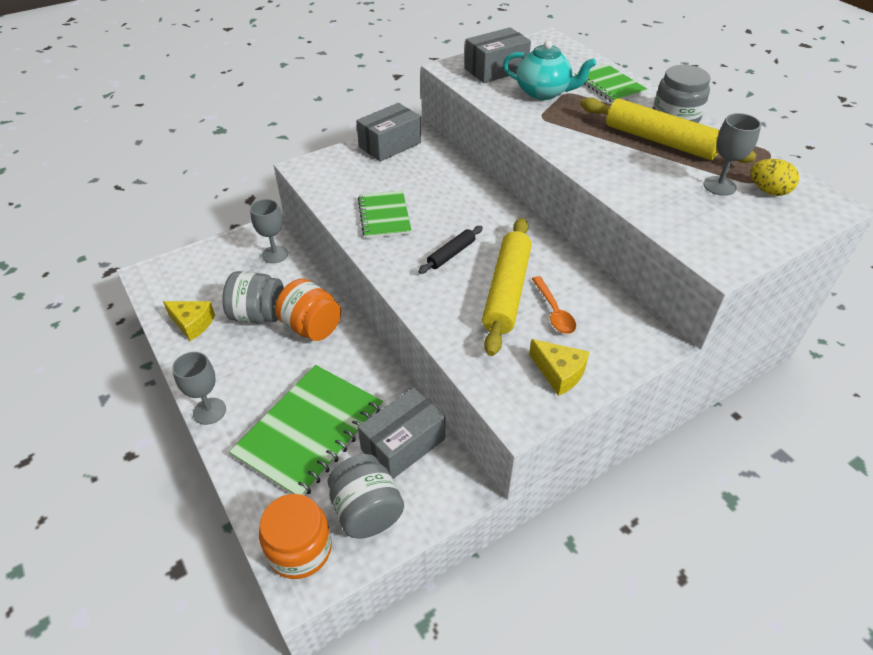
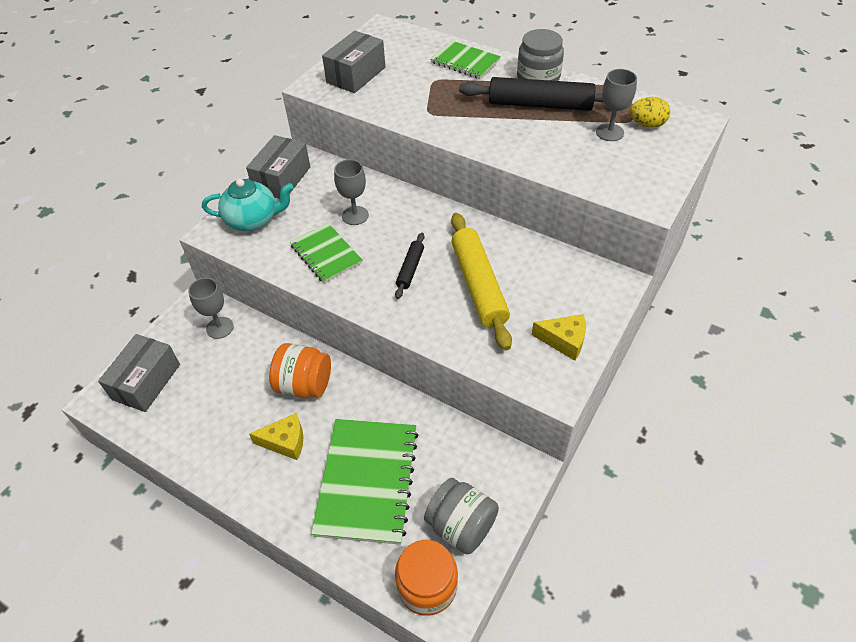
camera: 25 degrees left, 5 degrees up
(192, 324) = (185, 430): yellow cheese -> yellow cheese (285, 442)
(209, 411) = (262, 506): grey goblet -> grey goblet (355, 215)
(258, 315) = (245, 394): grey jar -> none
(403, 444) = (454, 455): grey box -> grey box (146, 382)
(543, 92) = (414, 86): turquoise teapot -> turquoise teapot (253, 220)
(554, 312) = (527, 289): orange spoon -> none
(660, 141) = (540, 105): yellow rolling pin -> black rolling pin

